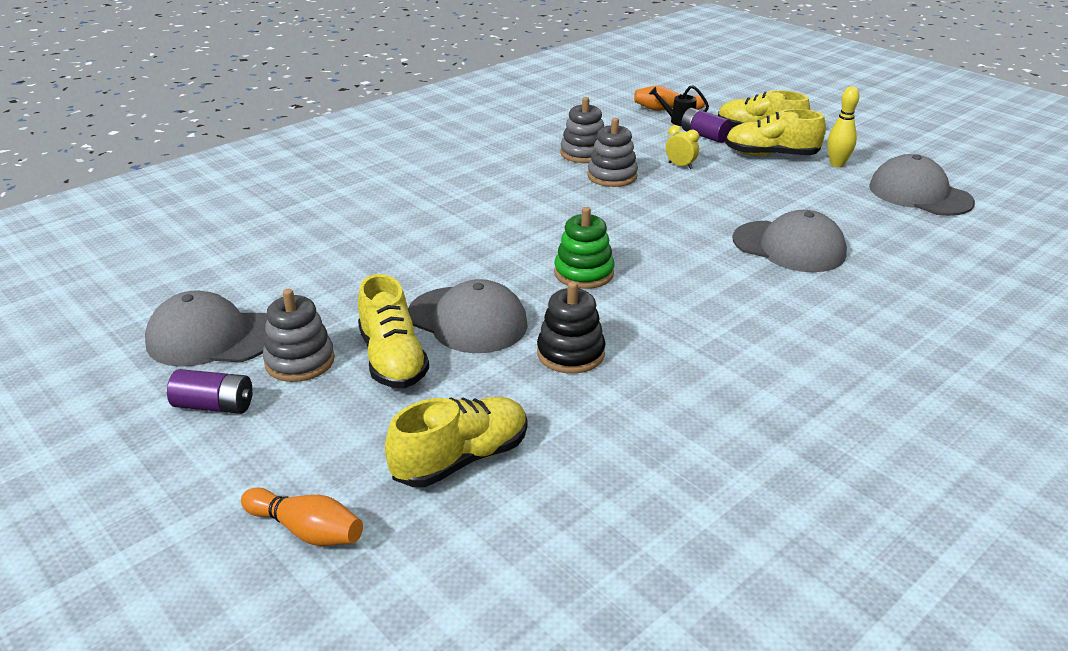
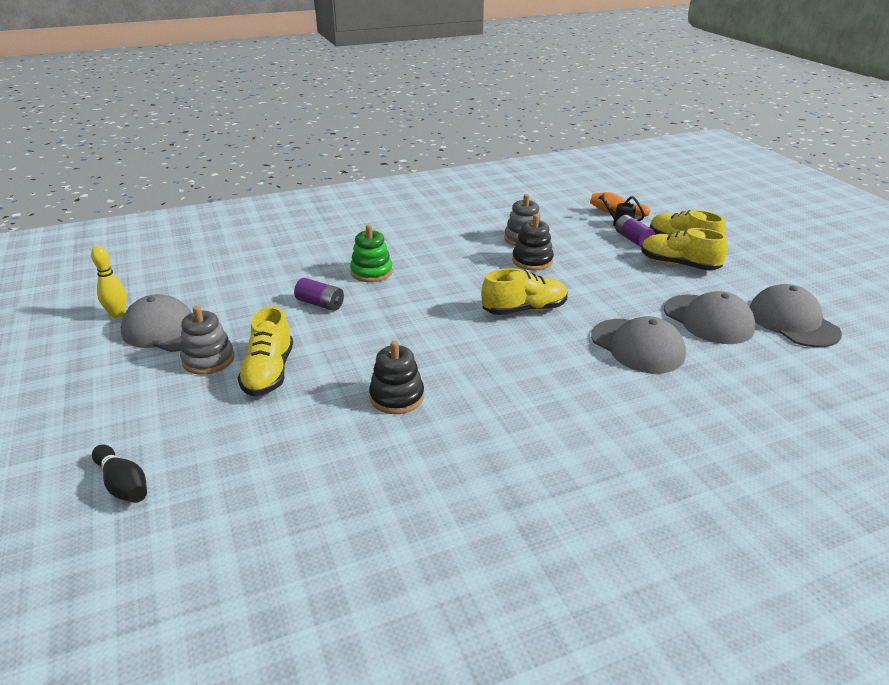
camera: 20 degrees right, 0 degrees up
(214, 406) = (133, 379): purple battery -> purple battery (320, 304)
(307, 530) = (123, 484): orange bowling pin -> black bowling pin
(461, 459) = (259, 460): yellow shoe -> yellow shoe (524, 310)
(467, 320) = (341, 354): grey cap -> grey cap (708, 319)
(584, 273) = (453, 335): green stacking toy -> green stacking toy (371, 272)
(612, 176) = (532, 261): grey stacking toy -> black stacking toy
(680, 166) = (594, 261): yellow clock -> none
(837, 164) = (733, 282): yellow bowling pin -> yellow bowling pin (118, 315)

